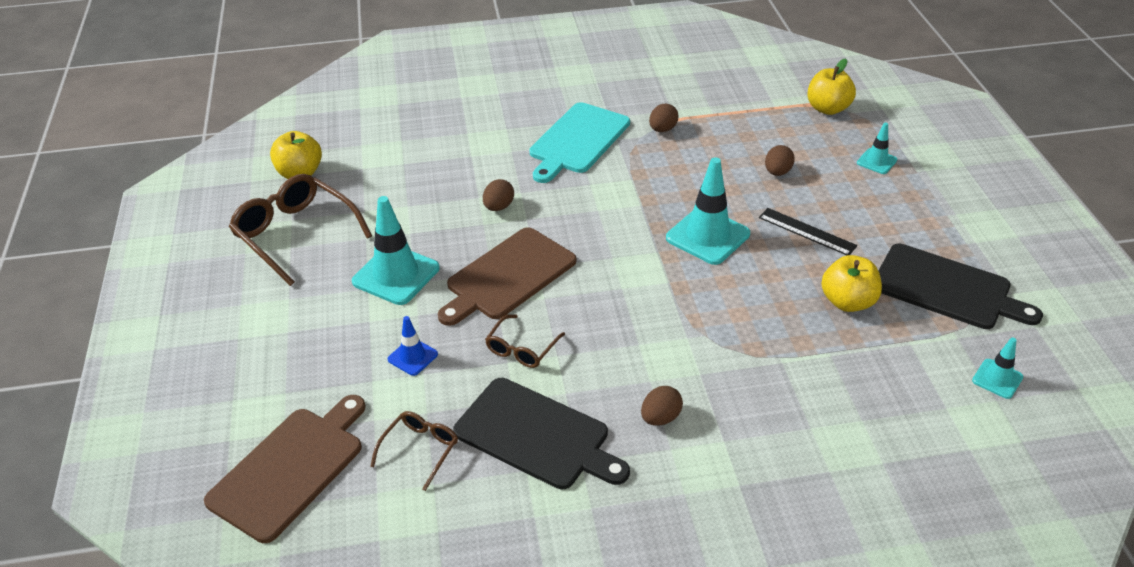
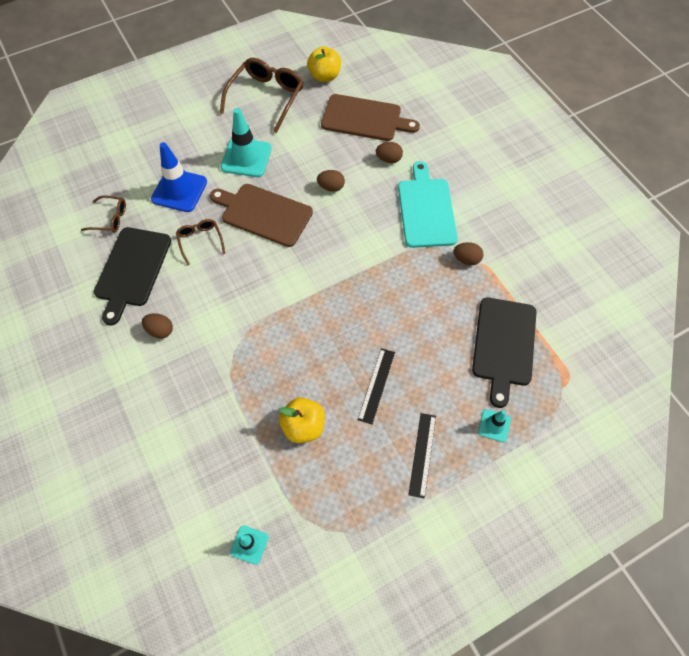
camera: 70 degrees right, 20 degrees up
(290, 469) = (86, 168): brown cutting board -> brown cutting board (364, 119)
(413, 357) = (179, 190): blue traffic cone -> blue traffic cone, size x1.90
(522, 349) = (200, 241): brown glasses -> brown glasses turned 60 degrees clockwise
(577, 141) = (426, 209): turquoise cutting board -> turquoise cutting board turned 75 degrees clockwise
(707, 236) = (346, 319): turquoise traffic cone -> none
(777, 172) = (445, 351): brown egg -> brown egg (388, 159)
(827, 108) = (557, 374): yellow apple -> none
(901, 217) = (422, 454): none -> black ruler
(946, 289) = (342, 499): black cutting board -> black cutting board (503, 345)

